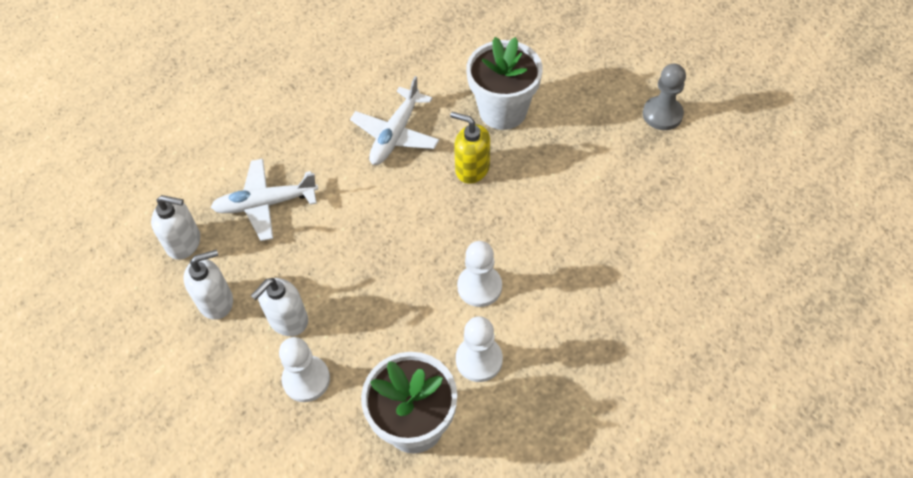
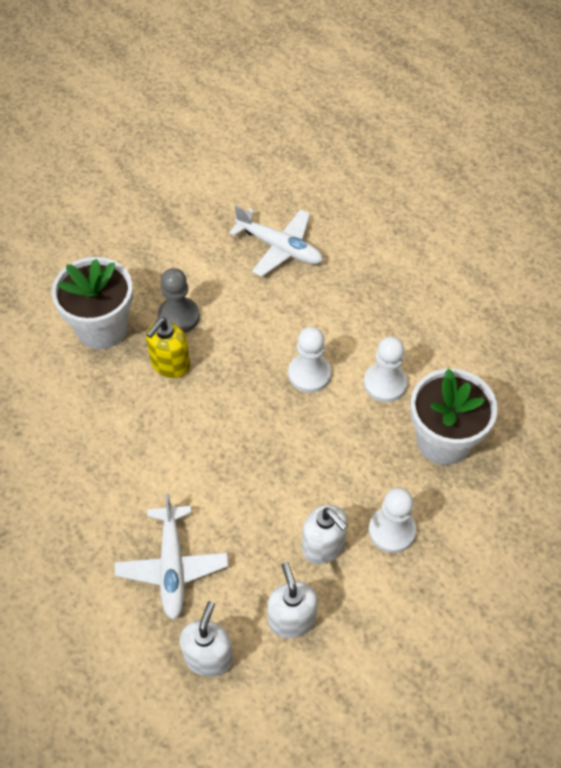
camera: 85 degrees left, 0 degrees up
(395, 134) = (107, 429): white plane -> white plane (280, 247)
(662, 114) = (143, 202): grey pawn -> grey pawn (178, 317)

